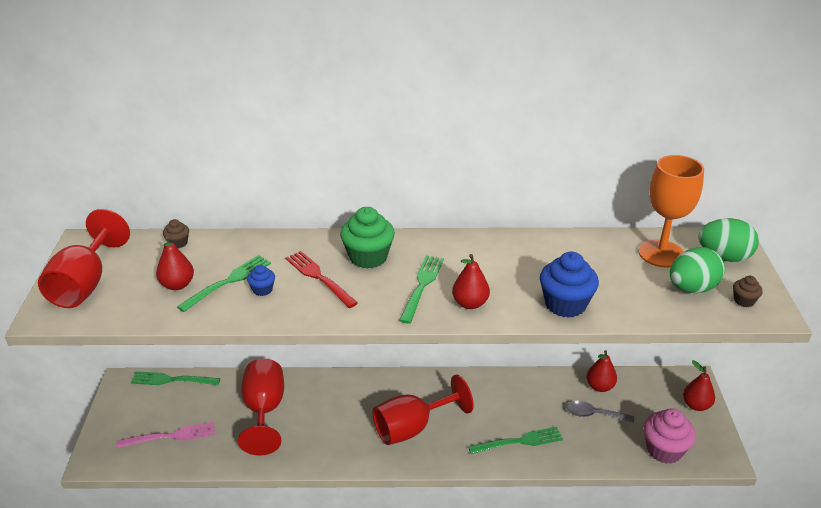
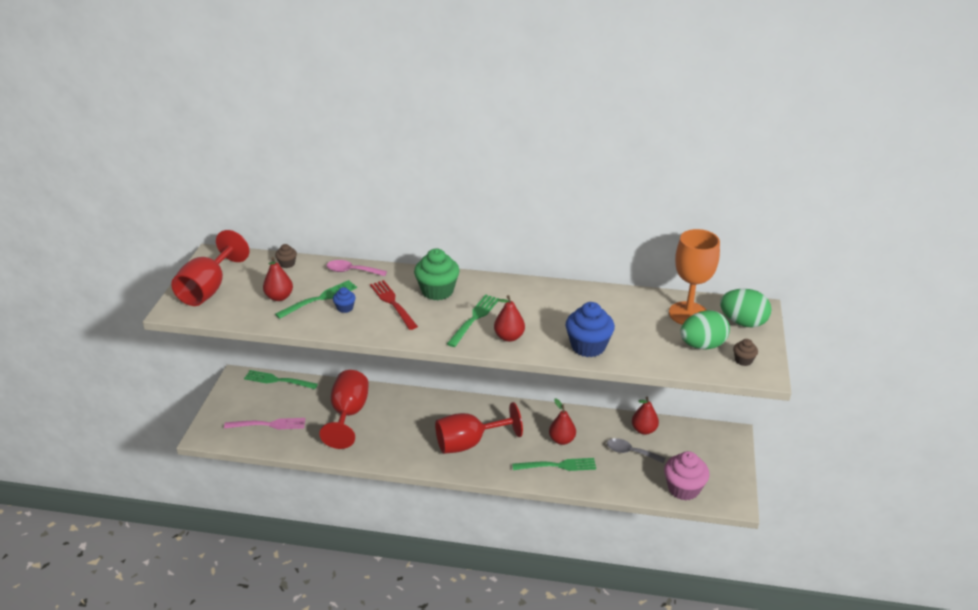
camera: 10 degrees right, 0 degrees up
(259, 244) = (352, 271): none -> pink spoon
(696, 405) = (726, 456): red pear -> red pear (562, 440)

